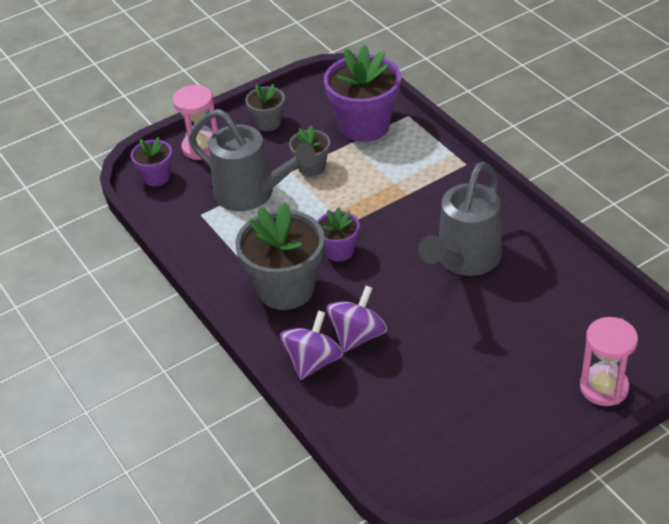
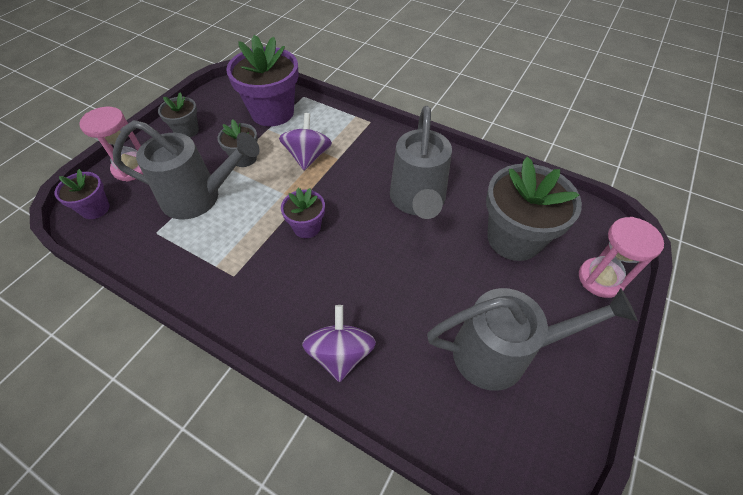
camera: 30 degrees left, 10 degrees up
(286, 288) = (275, 282): grey flower pot -> grey flower pot (514, 238)
(357, 336) = (368, 307): purple spinning top -> purple spinning top (308, 156)
(455, 410) = (501, 353): none -> grey watering can

